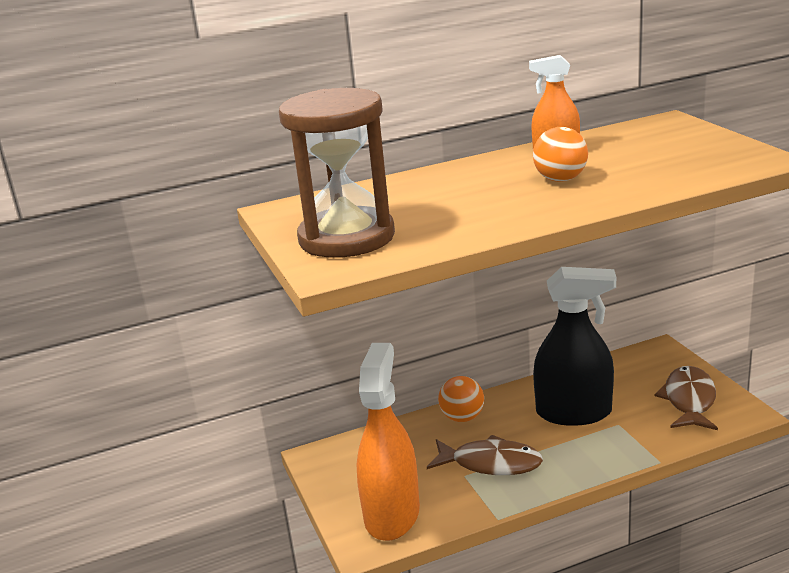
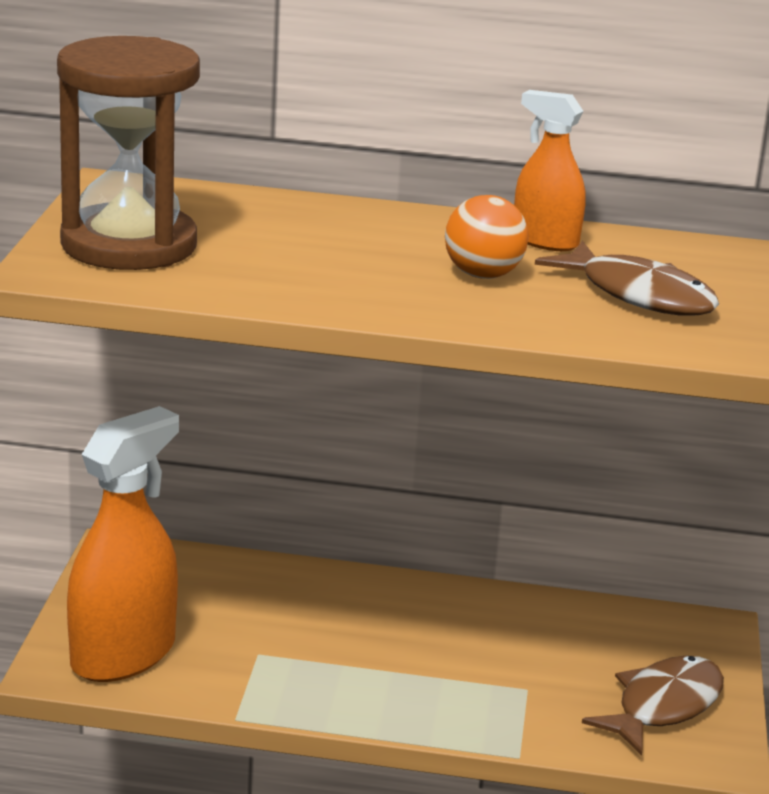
camera: 25 degrees right, 0 degrees up
(462, 418) = (340, 589): orange ball -> none
(491, 463) = (306, 656): brown fish -> brown fish (639, 295)
(574, 413) = (487, 648): black spray bottle -> none

